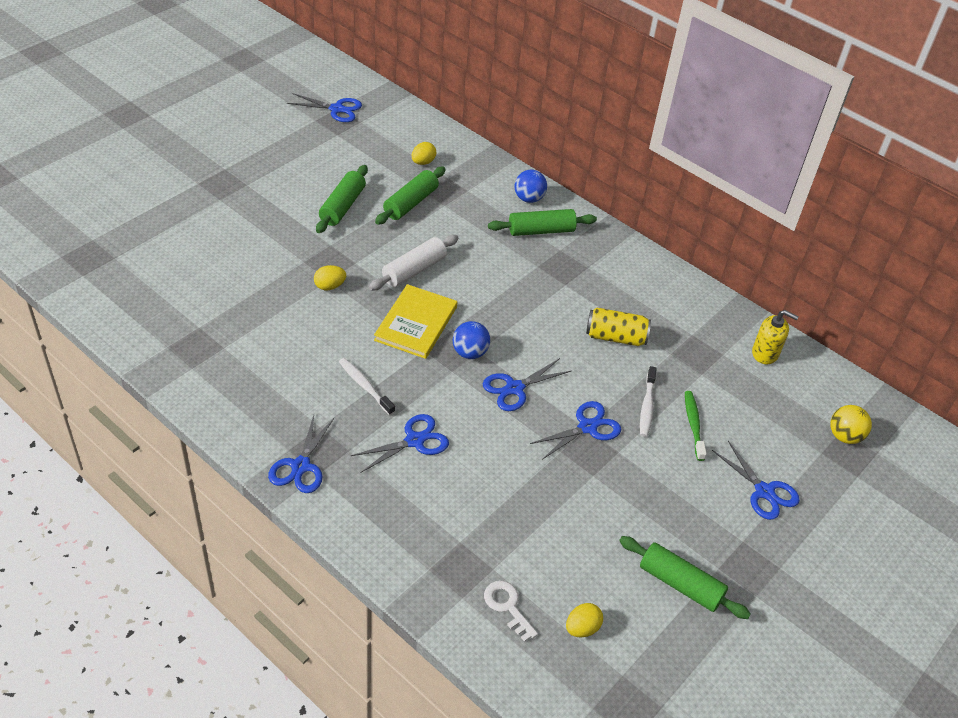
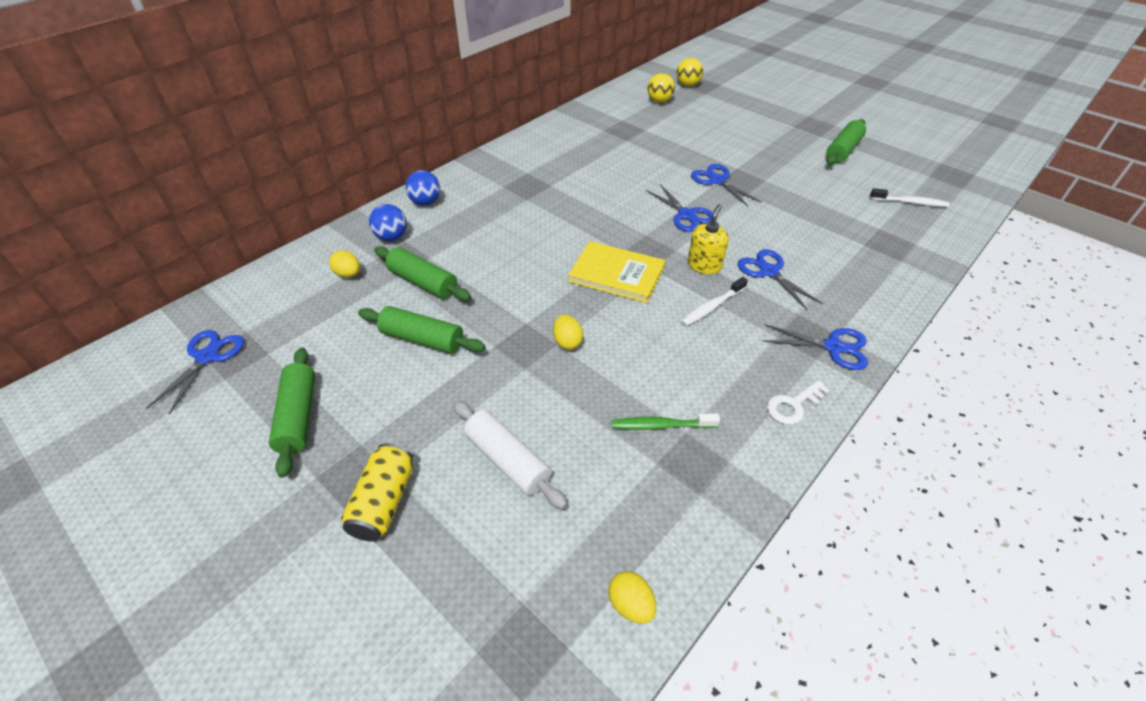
camera: 85 degrees left, 0 degrees up
(414, 270) = (536, 277): white rolling pin -> white rolling pin (507, 460)
(470, 353) = (649, 239): blue ball -> blue ball (392, 237)
(507, 606) = (909, 222): white key -> white key (793, 405)
(541, 230) = (475, 196): green rolling pin -> green rolling pin (298, 416)
(582, 628) = (904, 190): yellow egg -> yellow egg (631, 604)
(615, 337) = (613, 163): yellow can -> yellow can (384, 502)
(647, 406) = (686, 153): white toothbrush -> white toothbrush (910, 202)
(693, 424) = (697, 136): green toothbrush -> green toothbrush (661, 425)
(764, 491) = (748, 115): blue scissors -> none
(765, 353) = (617, 104): yellow soap dispenser -> yellow soap dispenser (704, 265)
(784, 398) = (659, 101): none -> yellow ball

